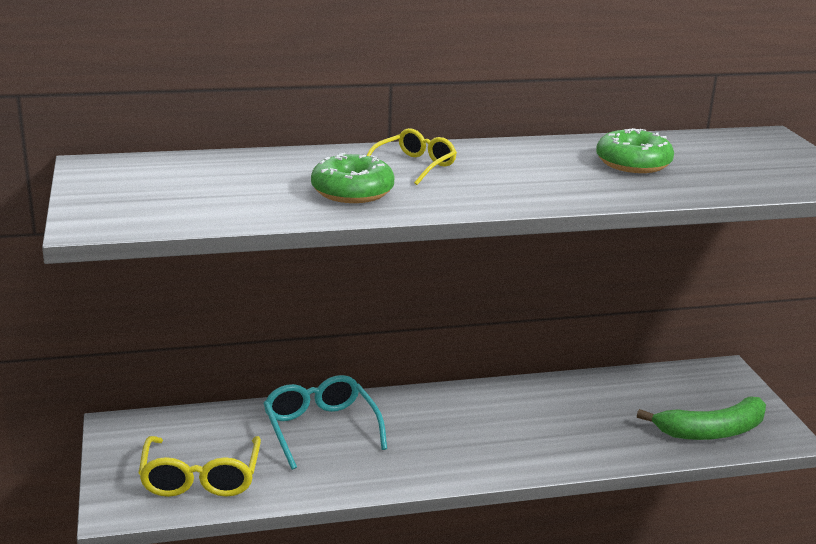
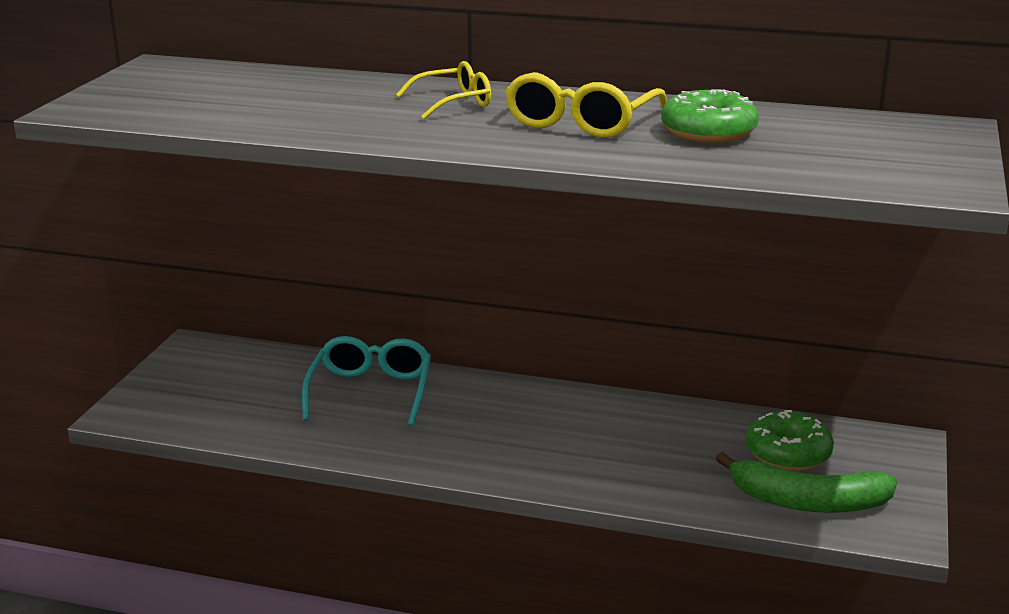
camera: 30 degrees right, 0 degrees up
(200, 478) = (216, 407): yellow glasses -> yellow glasses (581, 122)
(352, 192) = (349, 116): green donut -> green donut (788, 453)

